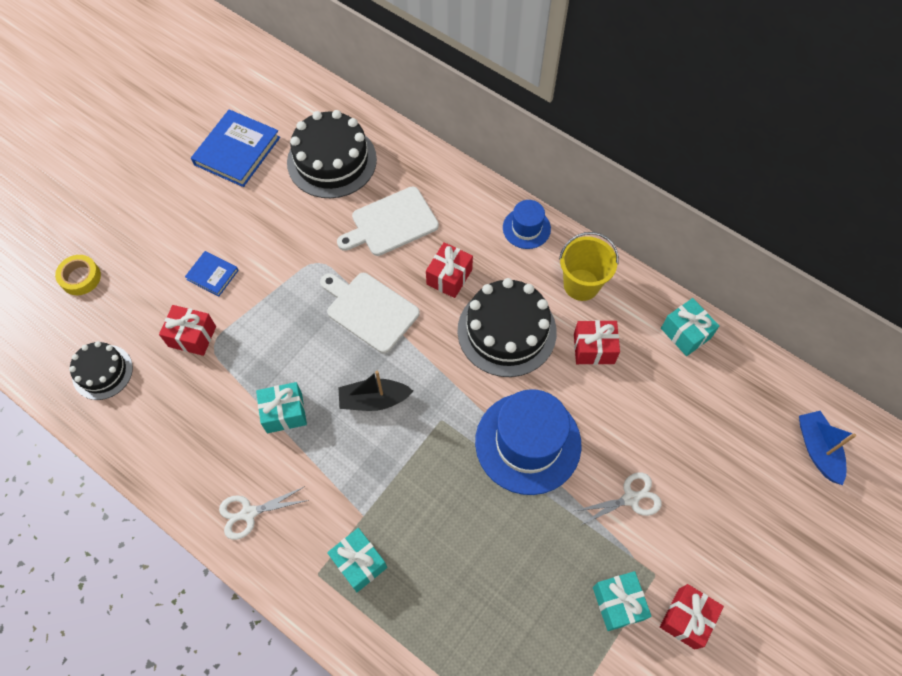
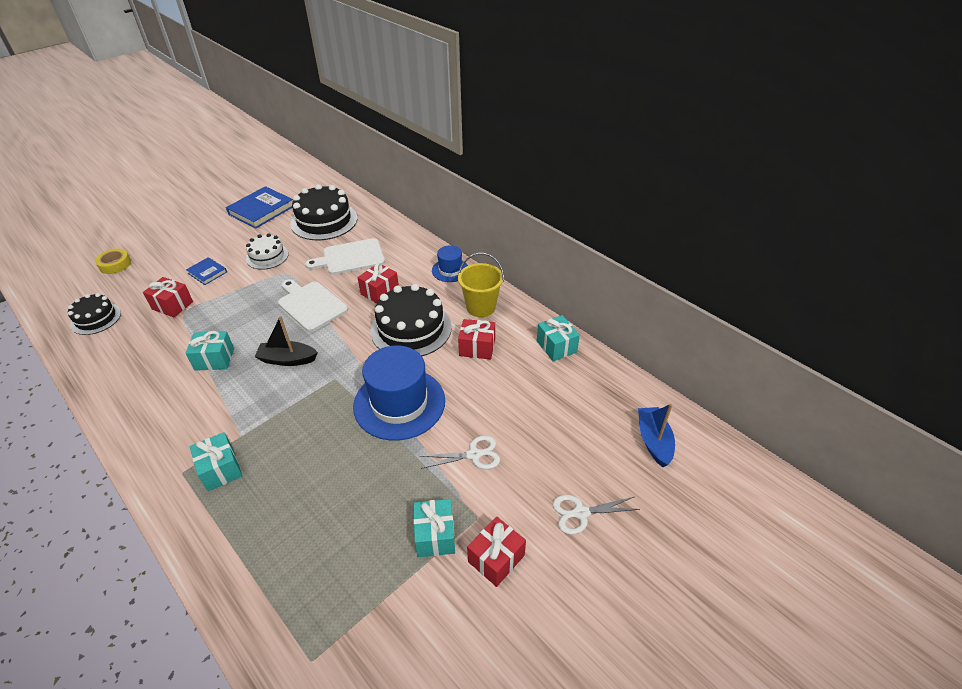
camera: 10 degrees right, 20 degrees down
(249, 513) = (150, 421): white scissors -> white scissors (581, 513)
(280, 236) = (267, 256): none -> white cake

